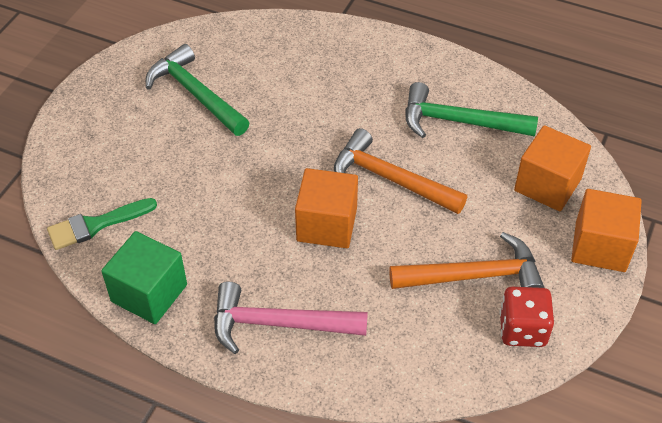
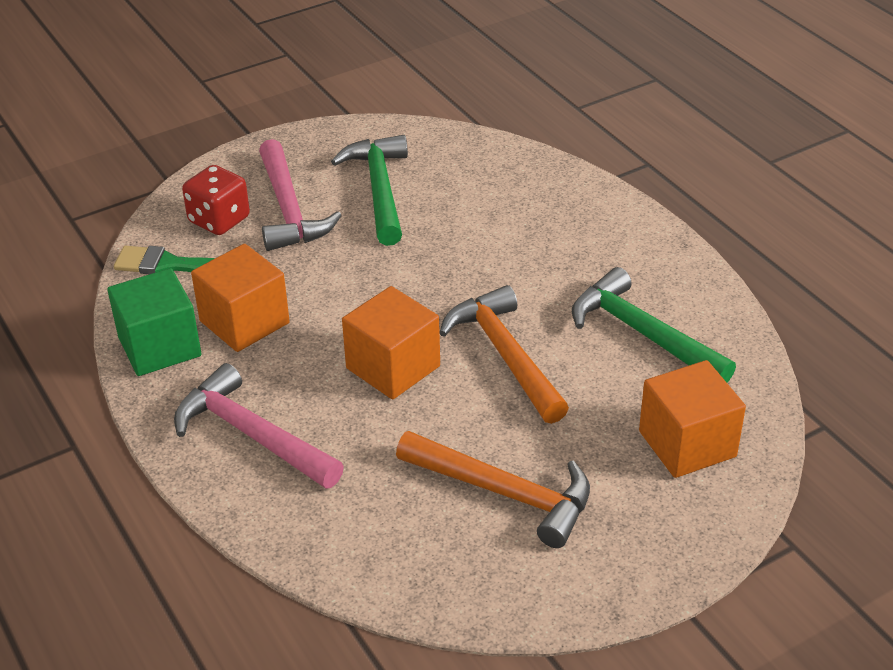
camera: 35 degrees right, 10 degrees down
(144, 139) = (289, 209): none -> pink hammer
(522, 329) = (506, 574): red dice -> red dice (219, 220)
(600, 246) = (689, 538): orange cube -> orange cube (244, 322)

